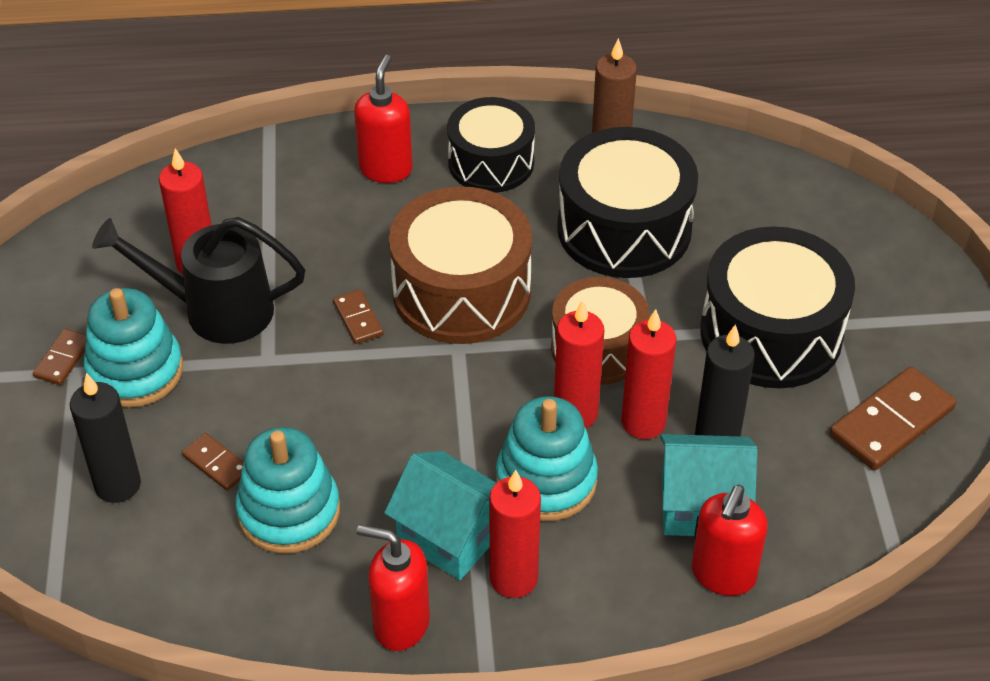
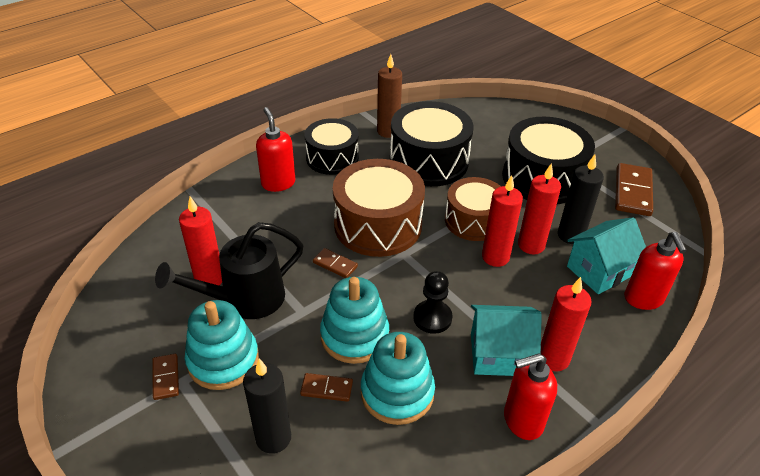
camera: 35 degrees left, 5 degrees down
(413, 448) = (432, 318): none -> black pawn
(546, 480) = (516, 298): turquoise stacking toy -> turquoise stacking toy (354, 336)

